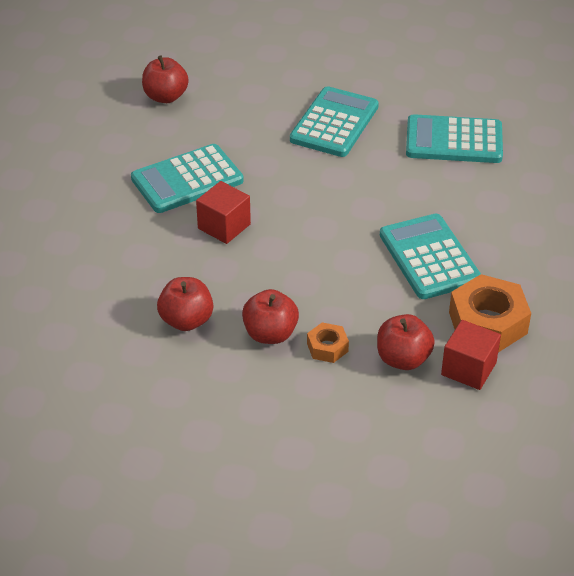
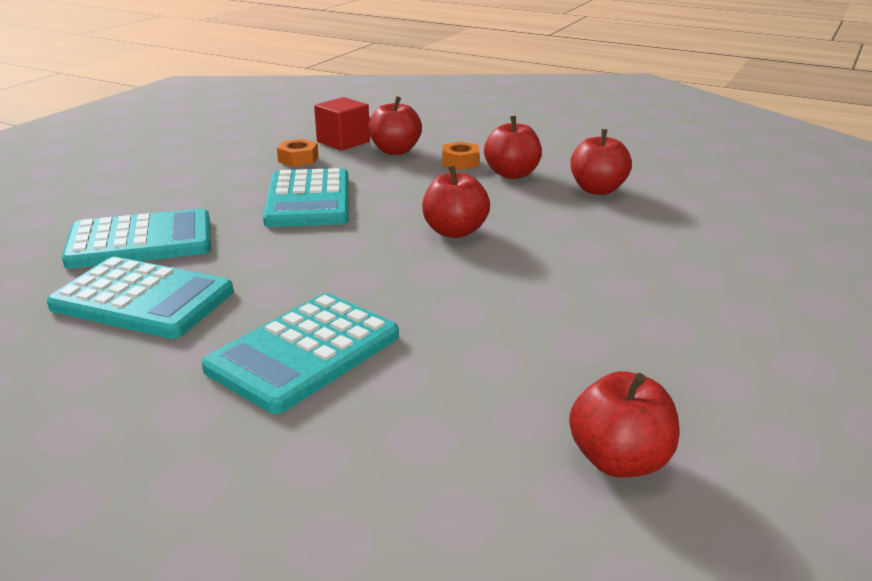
camera: 165 degrees left, 15 degrees down
(187, 180) = (585, 307): turquoise calculator -> turquoise calculator (140, 241)
(224, 226) = (539, 251): red cube -> none
(292, 238) = (455, 231): none -> red apple
(487, 322) = (298, 159): orange nut -> orange nut, size x0.52

